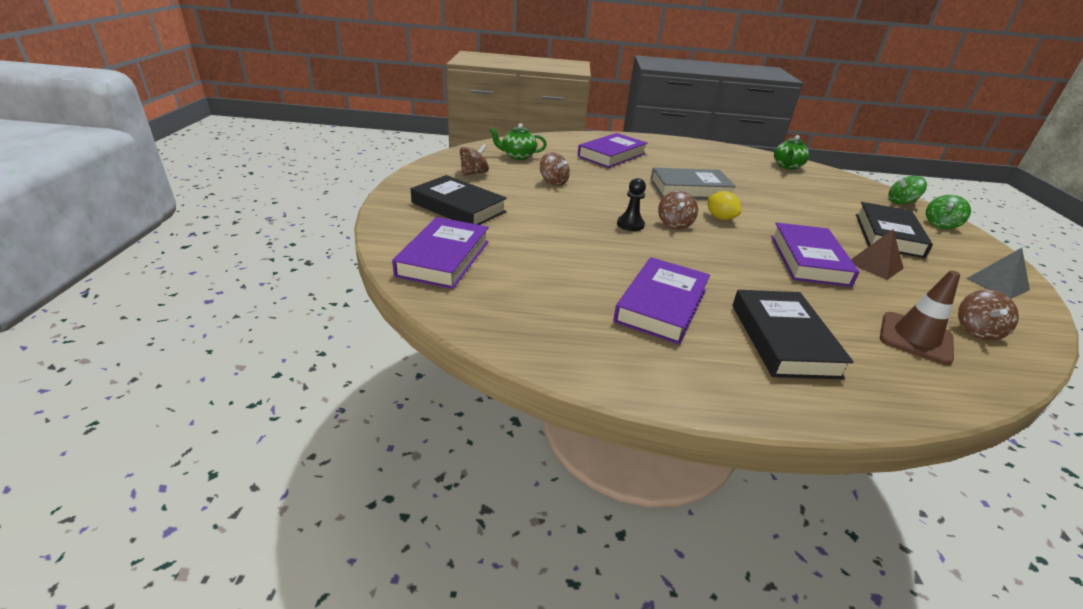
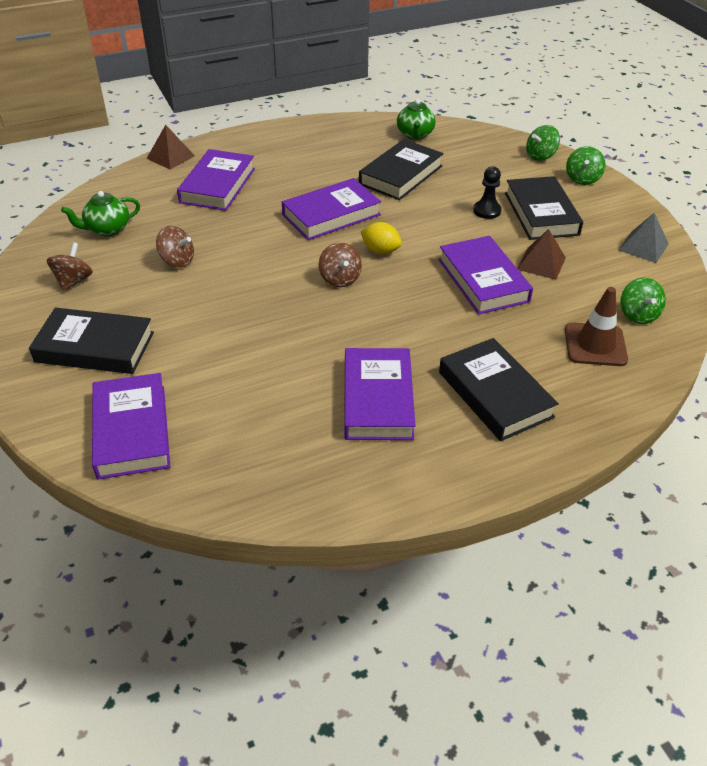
camera: 25 degrees left, 10 degrees up
(588, 136) = (170, 157): none -> brown pyramid
(630, 224) = (296, 298): black pawn -> black pawn (487, 211)
(690, 189) = (331, 215): grey book -> purple book
(762, 183) = (401, 175): none -> black book
(976, 331) = (638, 315): brown spinning top -> green spinning top

